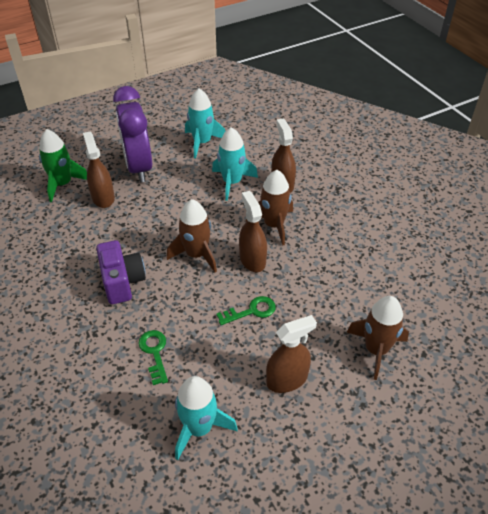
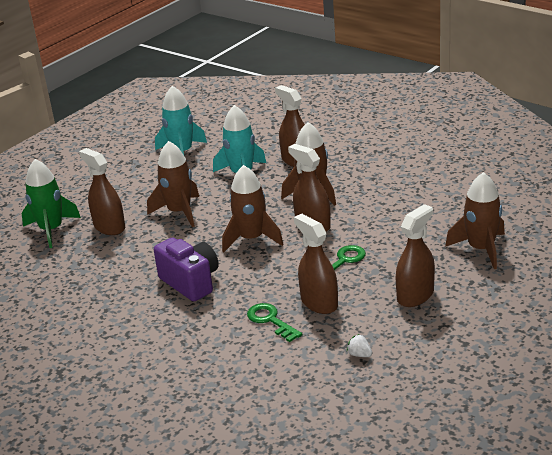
camera: 20 degrees left, 15 degrees down
(139, 167) = (128, 192): purple clock -> none
(162, 203) = (179, 212): none -> brown rocket
(199, 428) = (359, 354): turquoise rocket -> white strawberry
(204, 350) = (319, 303): none -> brown spray bottle

